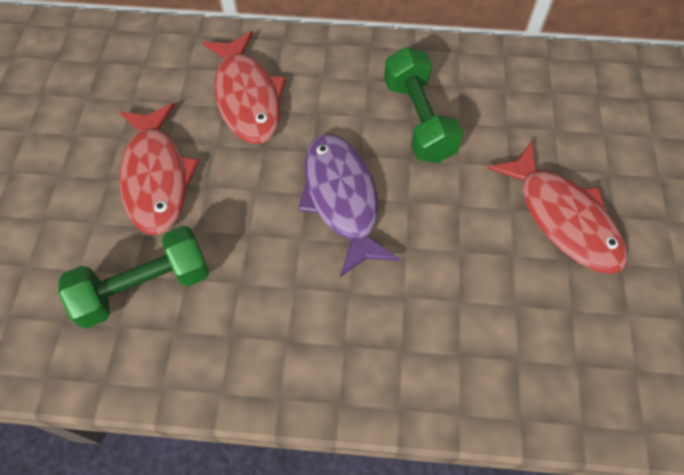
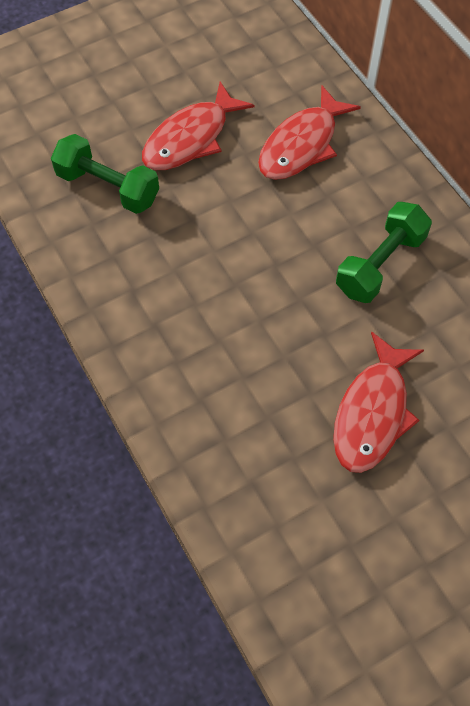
camera: 55 degrees right, 0 degrees up
(342, 199) = (265, 256): purple fish -> none

